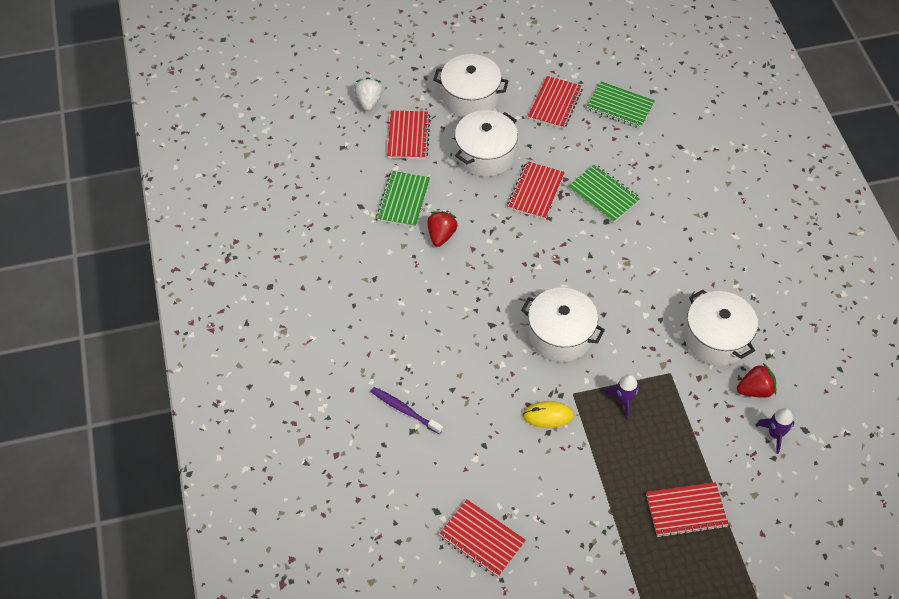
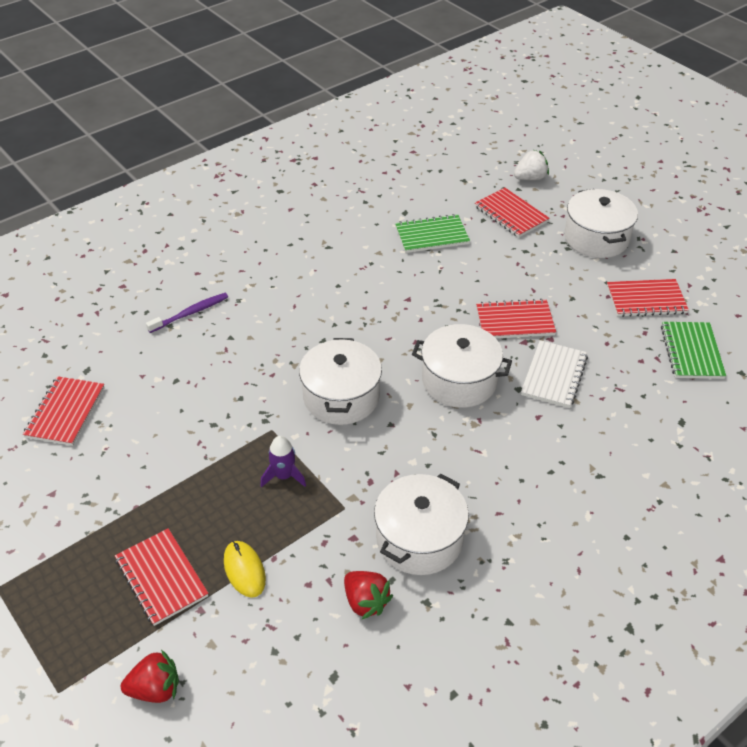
camera: 65 degrees right, 10 degrees down
(405, 410) = (190, 313): purple toothbrush -> purple toothbrush turned 45 degrees clockwise
(408, 136) = (511, 214): red notebook -> red notebook turned 75 degrees clockwise
(441, 235) = (408, 273): red strawberry -> red strawberry (155, 689)
(485, 155) = (532, 271): white pot -> white pot (459, 380)
(548, 415) = (234, 418): yellow mouse -> yellow mouse (244, 570)
(603, 195) = (554, 375): green notebook -> white notebook
(775, 434) = (310, 643): purple rocket -> none

